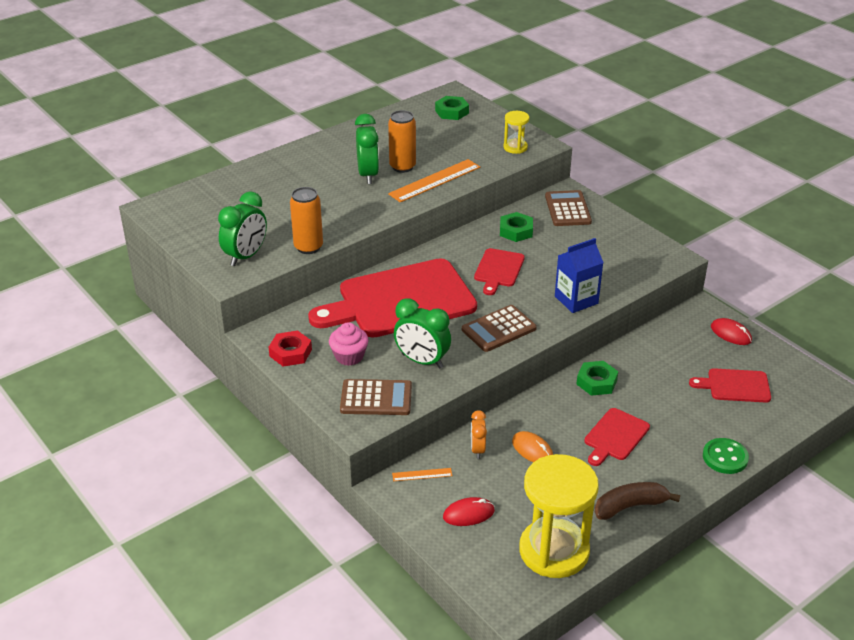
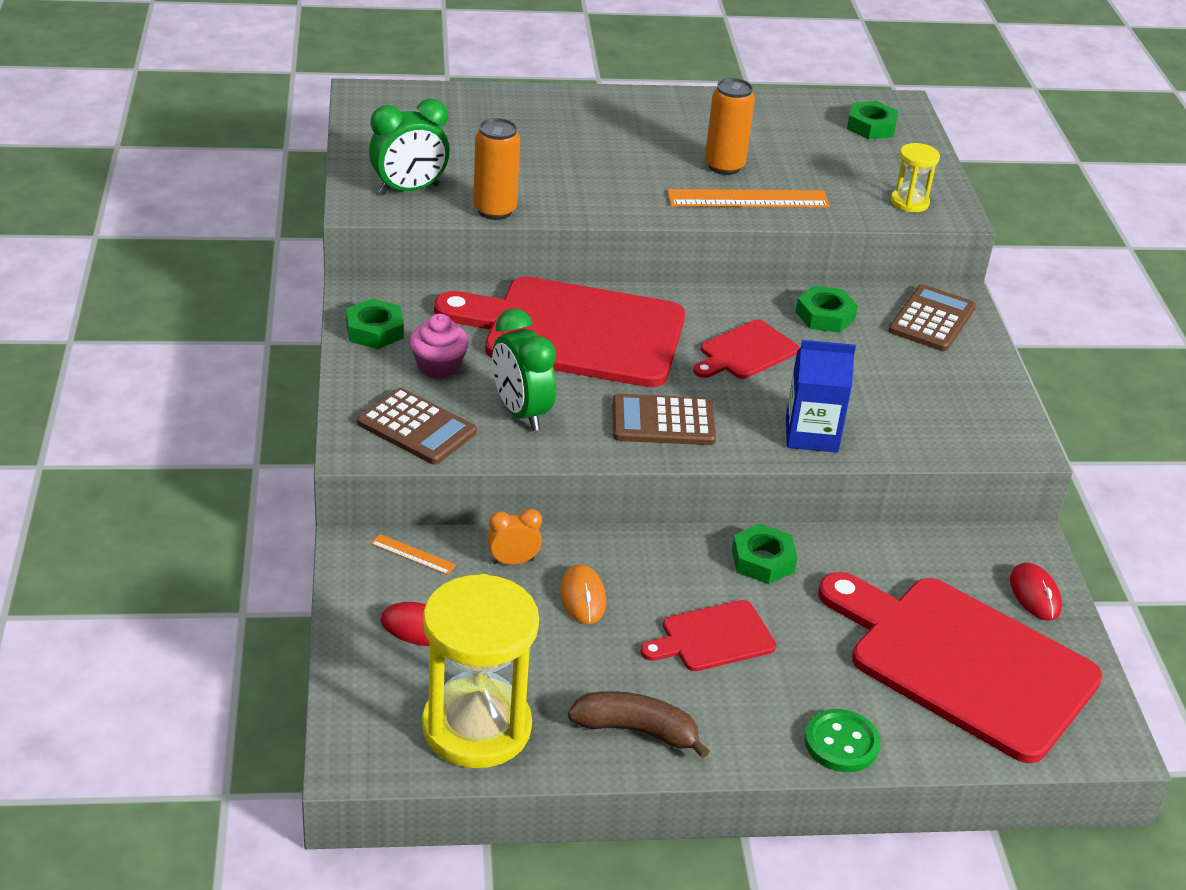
camera: 30 degrees right, 0 degrees up
(290, 353) = (375, 330): red nut -> green nut
(368, 175) = (667, 158): green clock -> none
(477, 449) = (513, 561): orange clock -> orange clock turned 45 degrees clockwise
(735, 386) = (963, 663): red cutting board -> red cutting board, size x2.15

